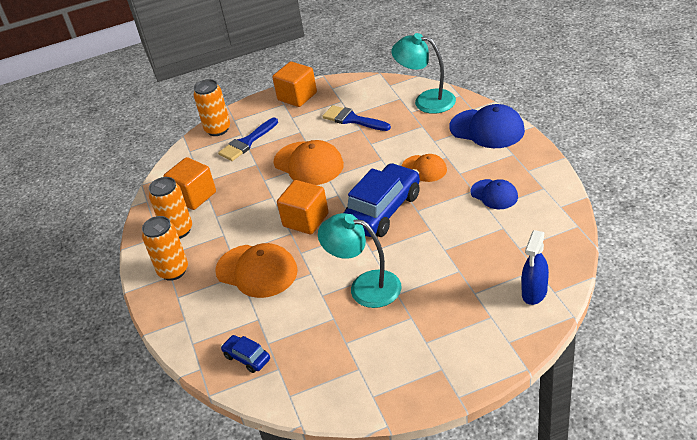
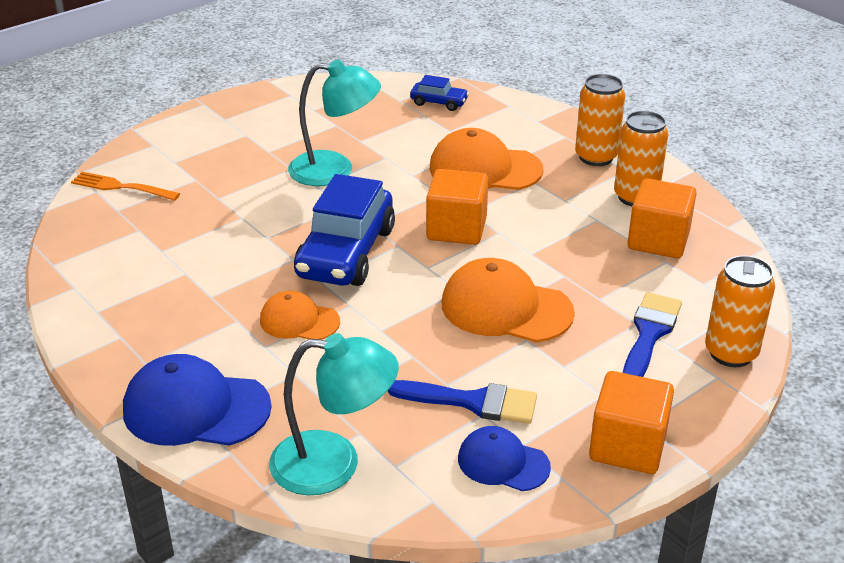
camera: 155 degrees right, 5 degrees down
(494, 194) = (176, 293): blue cap -> blue cap (503, 463)
(534, 293) = (121, 187): blue spray bottle -> orange fork

